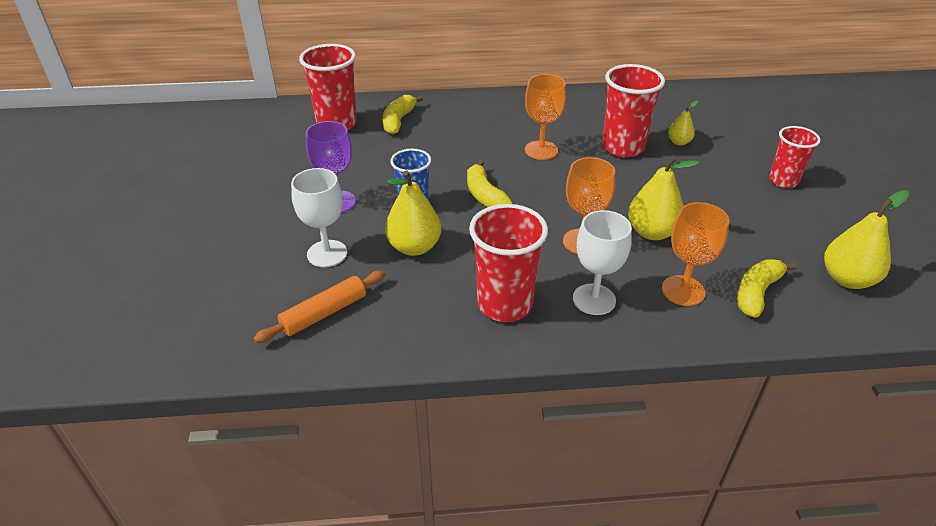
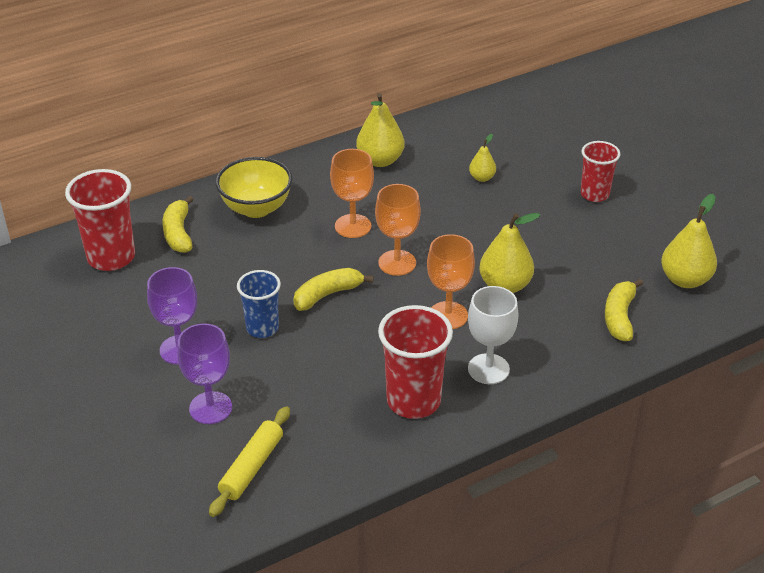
camera: 25 degrees left, 0 degrees up
(324, 313) = (252, 467): orange rolling pin -> yellow rolling pin
(327, 253) = (210, 408): white goblet -> purple goblet
(414, 247) = (293, 372): yellow pear -> yellow pear (380, 160)
(470, 118) = (256, 208): none -> yellow bowl
(485, 195) = (327, 295): yellow banana -> yellow banana turned 105 degrees clockwise
(623, 147) = (431, 199): red cup -> none
(683, 291) = (559, 335): orange goblet -> orange goblet (397, 263)

